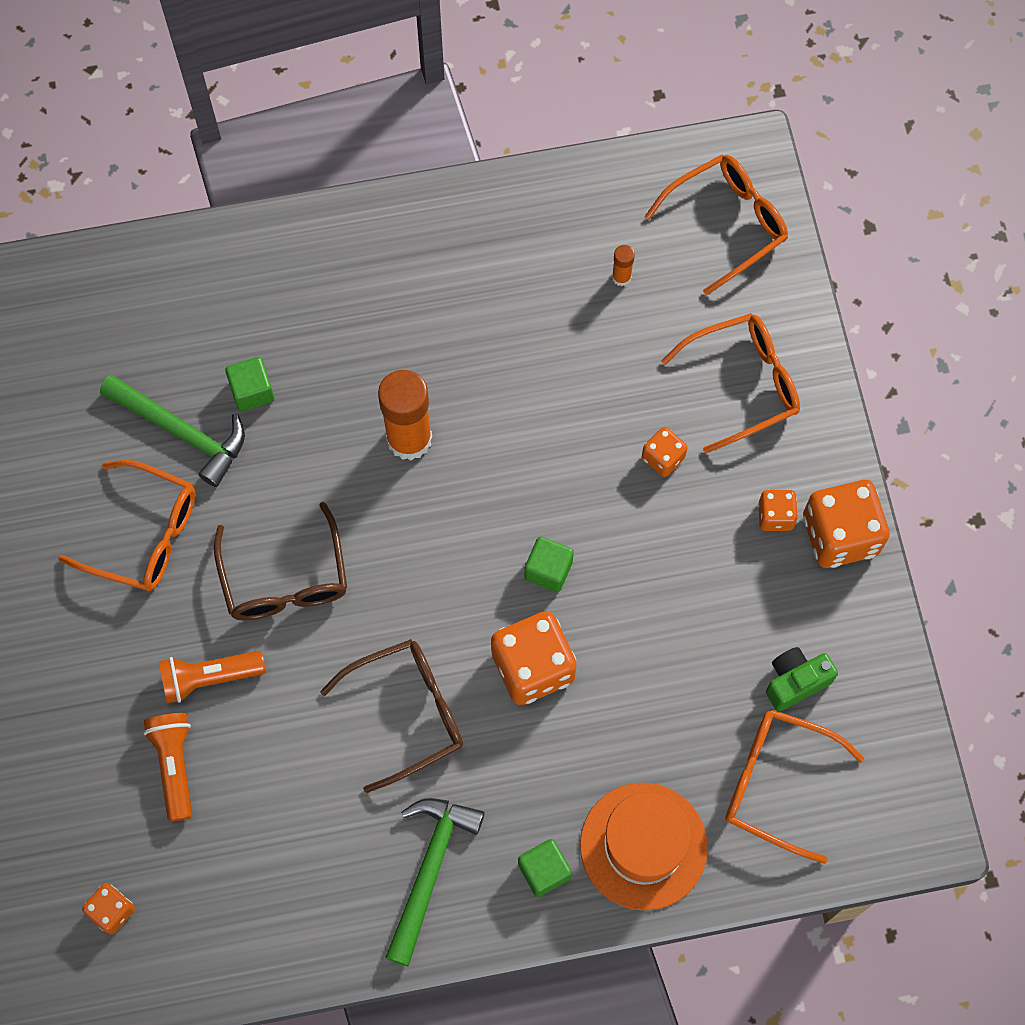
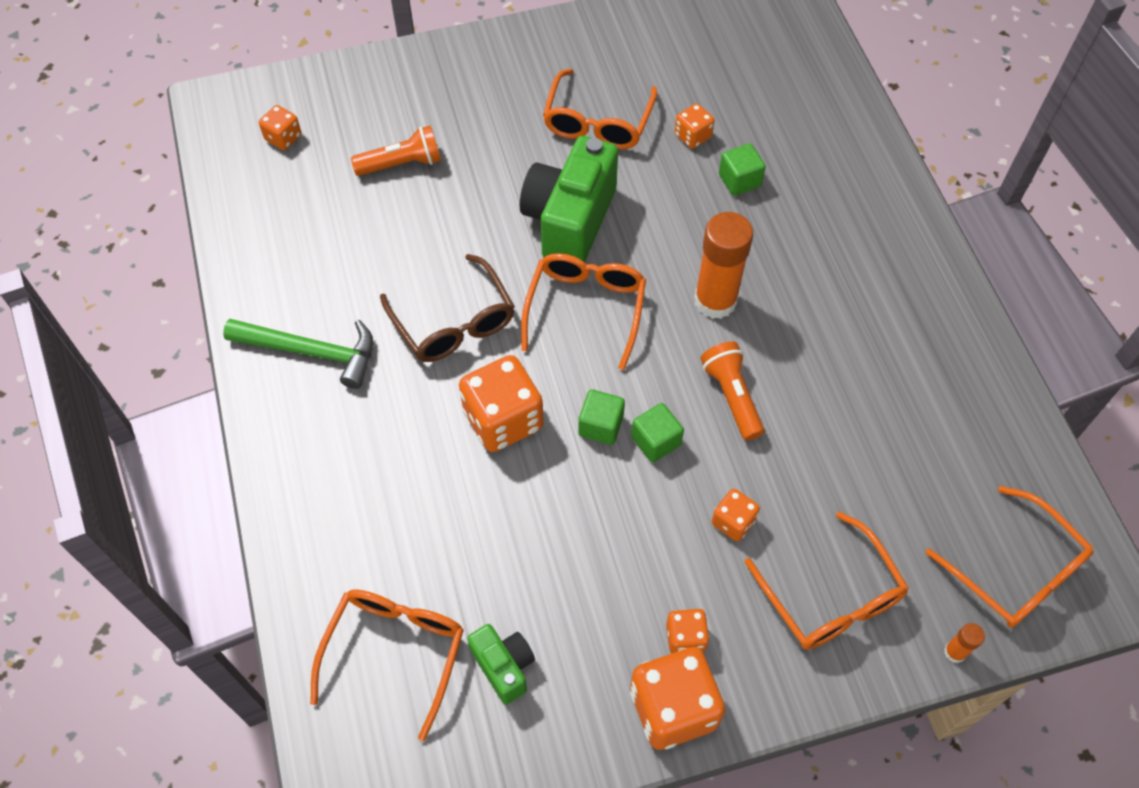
camera: 85 degrees right, 10 degrees down
(181, 432) = (692, 136): green hammer -> orange dice
(209, 678) = (477, 178): orange flashlight -> orange flashlight (732, 396)
(285, 578) = (570, 221): brown glasses -> green camera
(405, 572) = (585, 309): none -> orange glasses
(544, 871) = (309, 443): green cube -> green cube (656, 441)
(621, 277) = (925, 470): orange glue stick -> orange glue stick (955, 652)
(643, 846) = (331, 528): orange hat -> none

